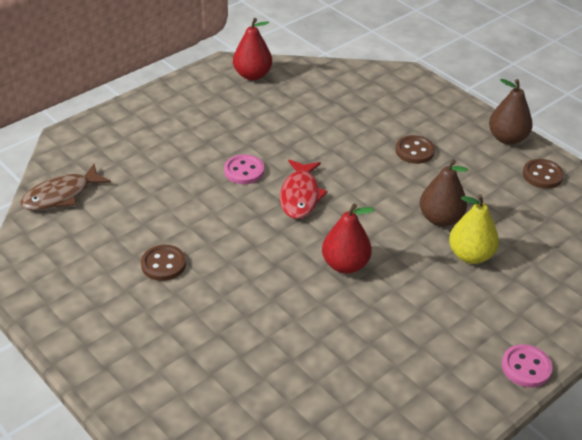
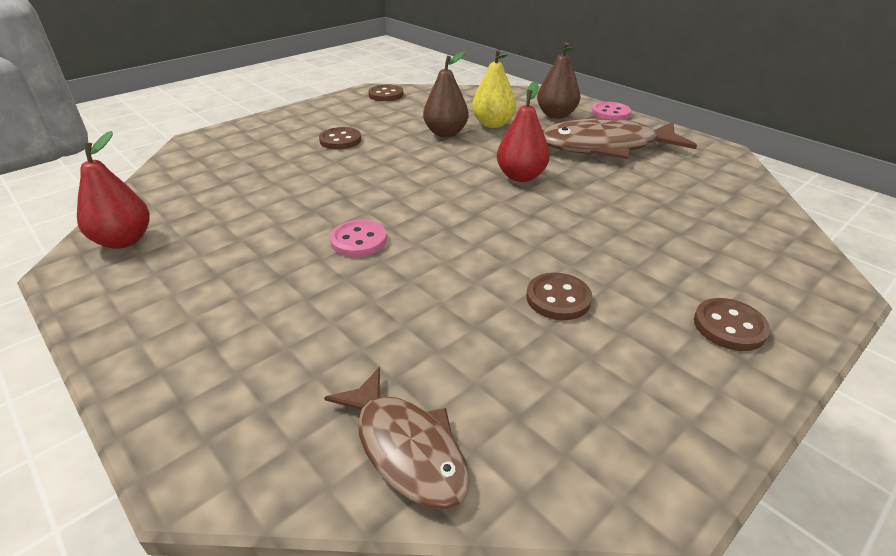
camera: 90 degrees left, 5 degrees down
(118, 347) = (729, 326): none -> brown button
(300, 196) = (411, 201): red fish -> none
(419, 341) = (605, 147): none -> brown fish
(507, 138) = (331, 103): brown pear -> brown pear (556, 115)

